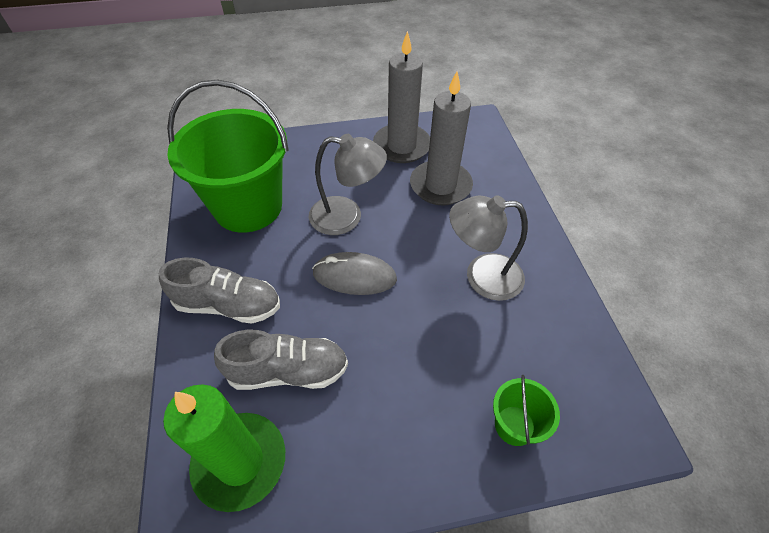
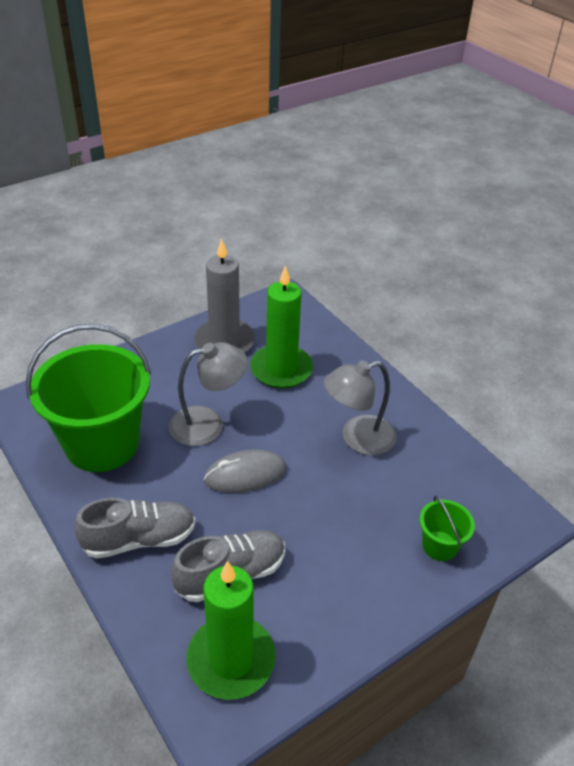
camera: 25 degrees left, 10 degrees down
(440, 186) = (281, 369): grey candle -> green candle

